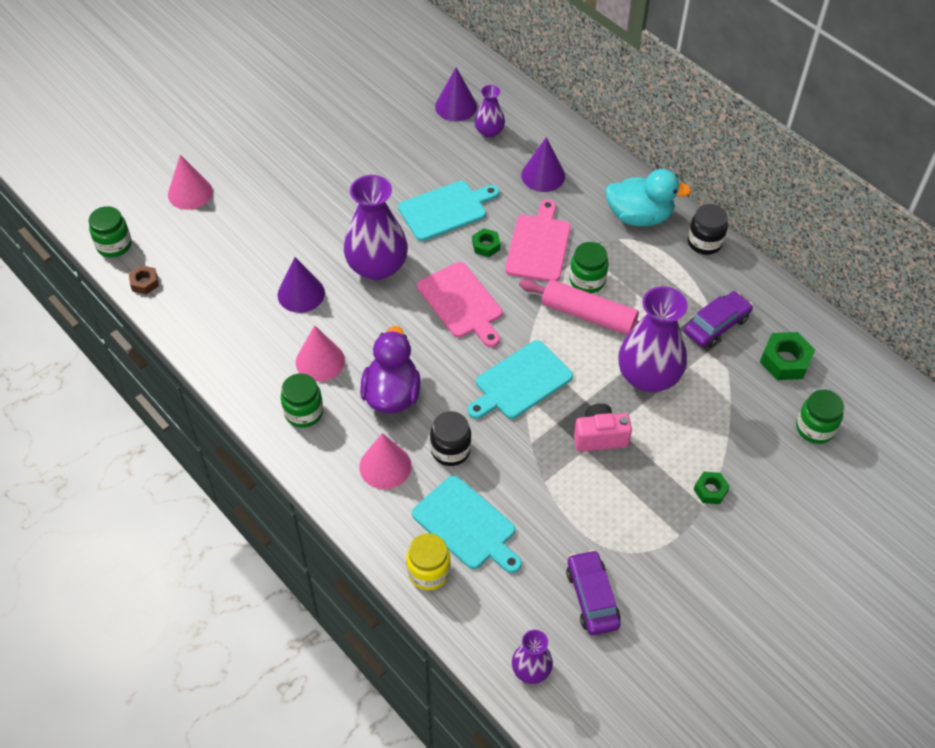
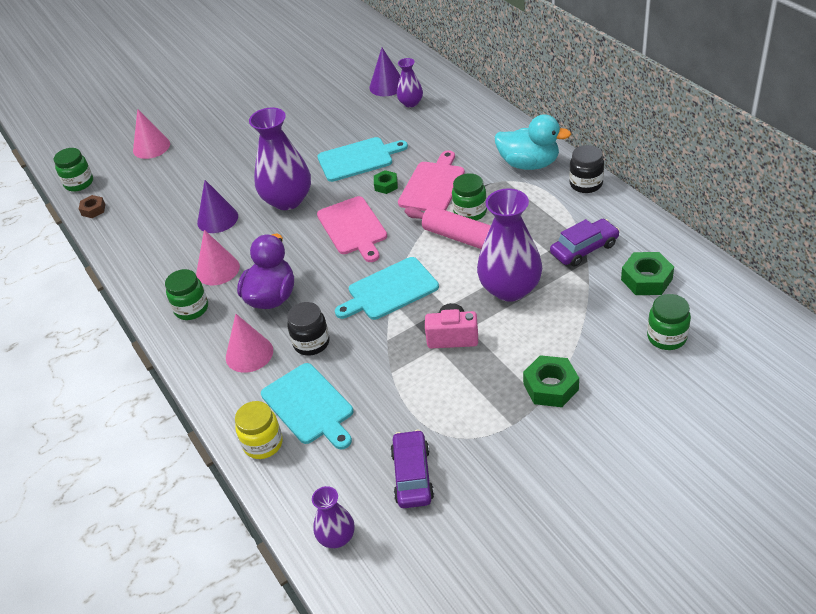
camera: 15 degrees right, 10 degrees down
(543, 175) = (449, 134): purple cone -> none
(710, 490) = (550, 387): green nut -> green nut, size x1.64

